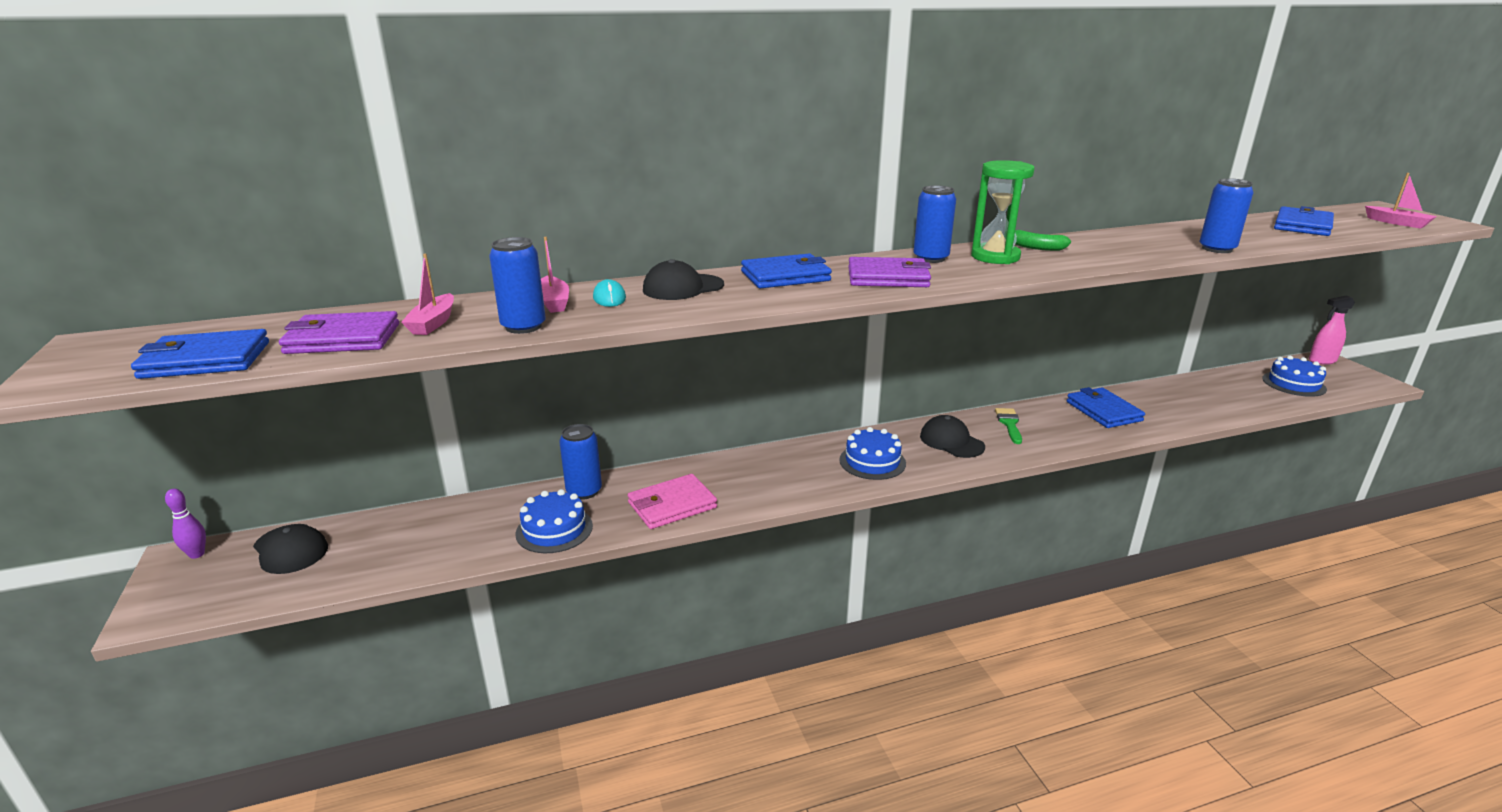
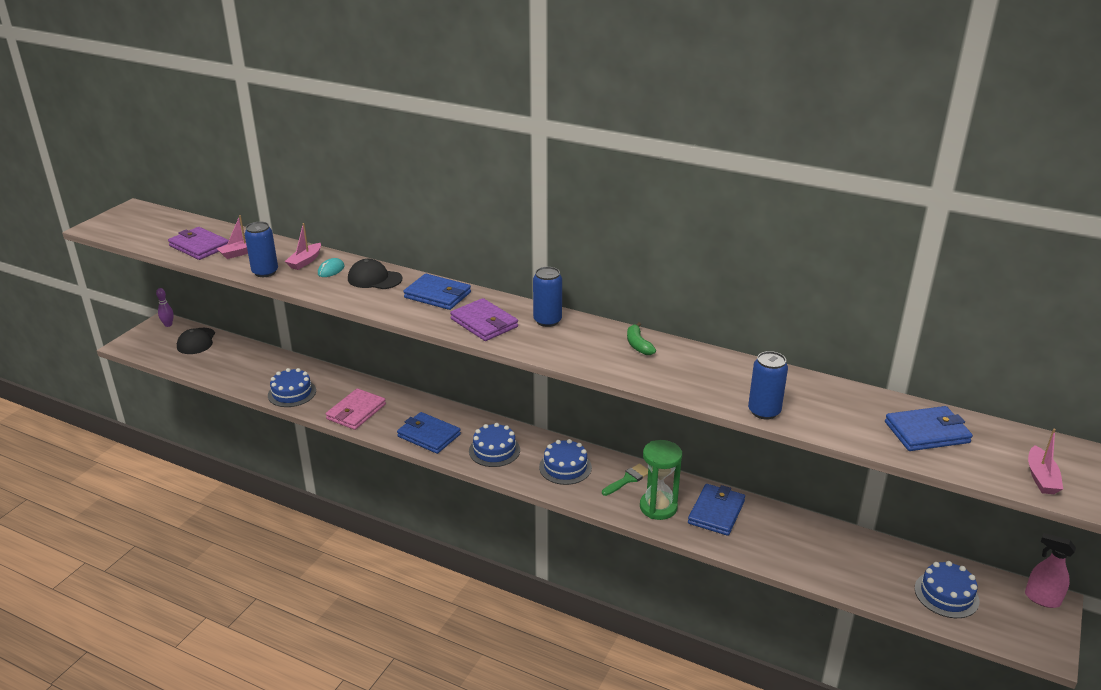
camera: 45 degrees right, 5 degrees up
(205, 360) = (146, 237): blue wallet -> blue wallet (428, 435)
(584, 491) = (334, 380): blue can -> none
(672, 505) = (356, 412): pink wallet -> pink wallet turned 75 degrees counterclockwise
(951, 441) = (565, 467): black cap -> blue cake
(995, 257) = (588, 339): green hourglass -> green hourglass (658, 507)

